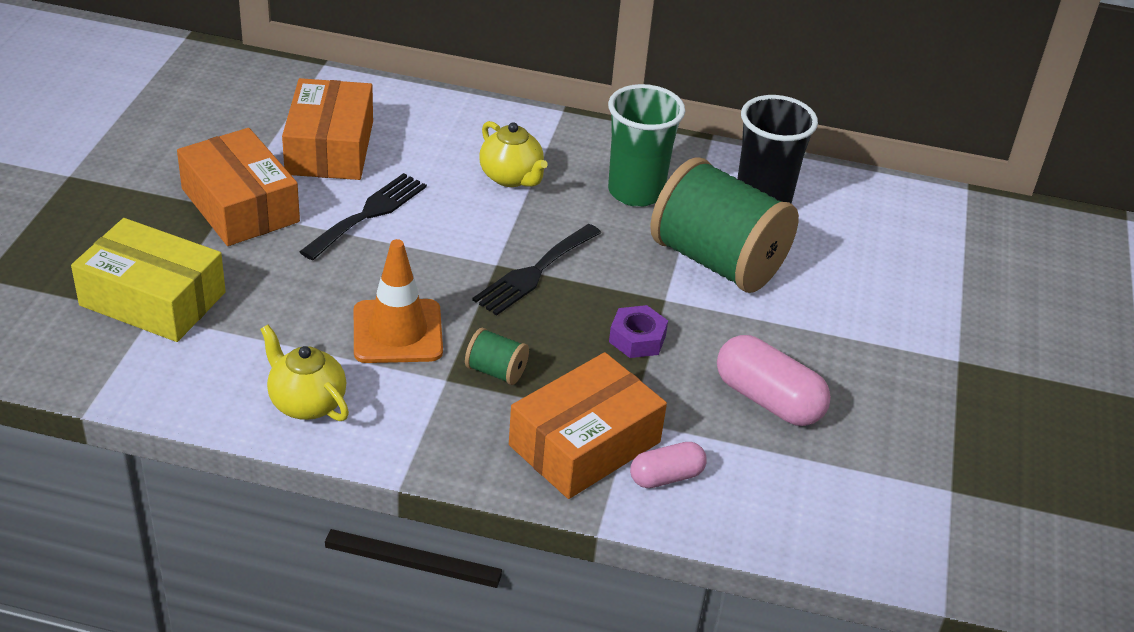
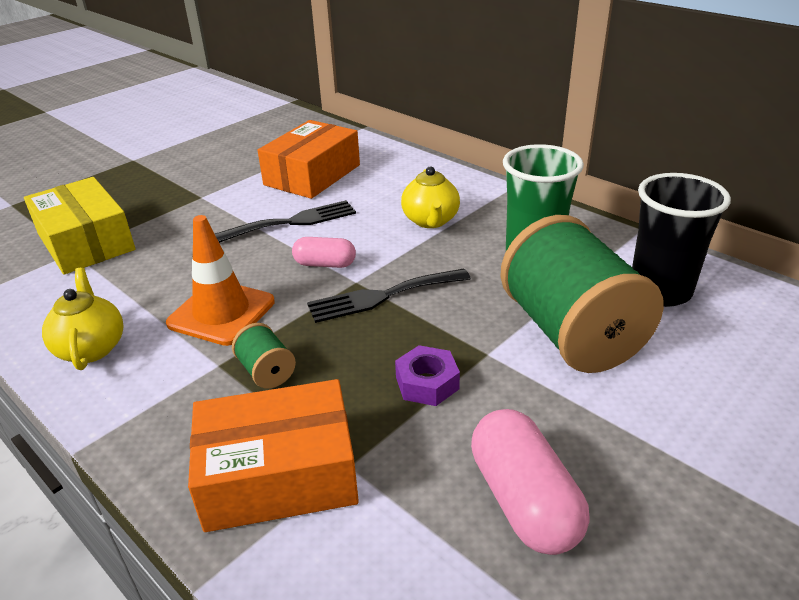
camera: 35 degrees right, 5 degrees down
(240, 205) = (212, 197): orange box -> none
(666, 477) = (329, 550): pink capsule -> pink capsule (325, 264)

